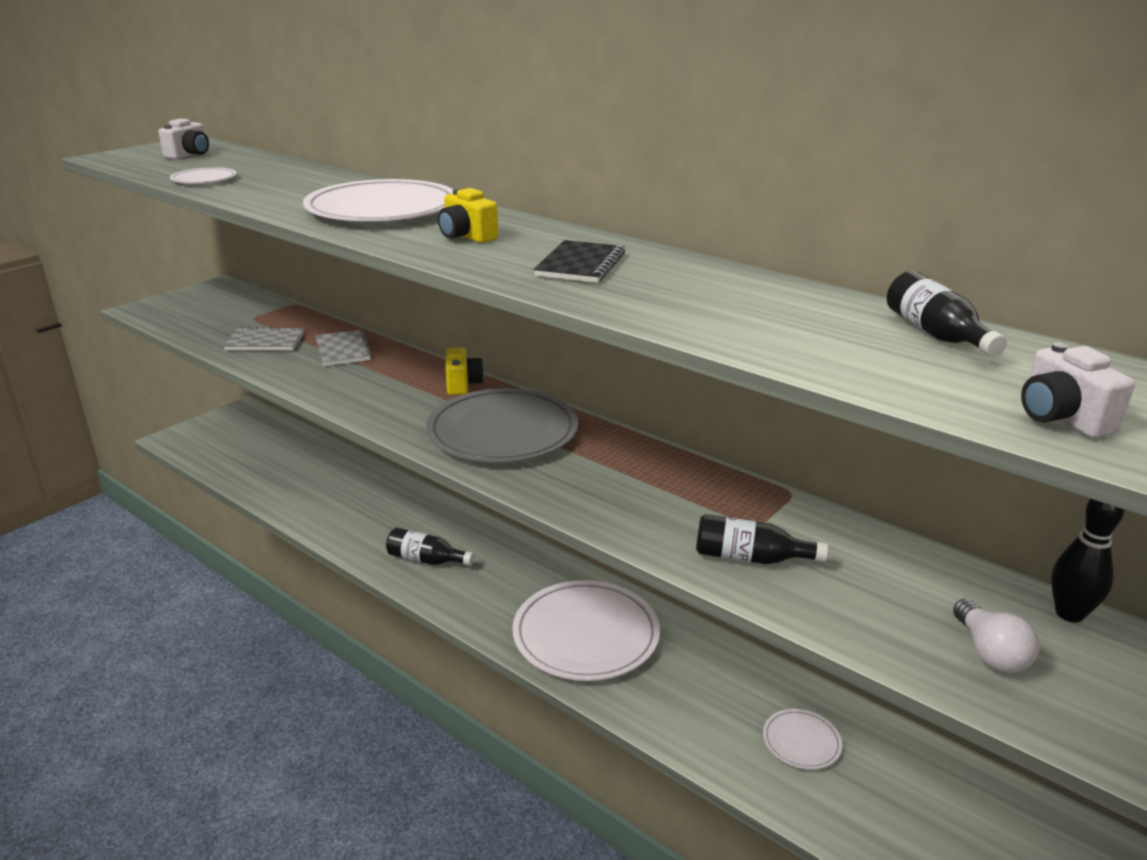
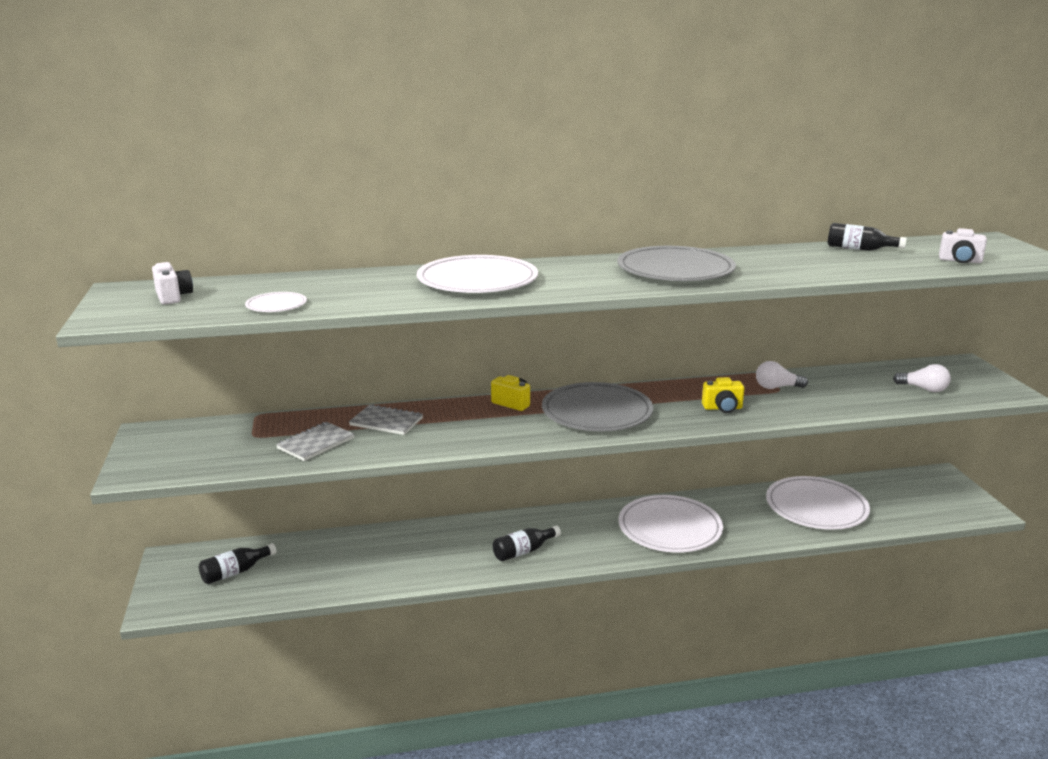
camera: 50 degrees left, 5 degrees down
(467, 236) = (580, 277): yellow camera -> yellow camera (722, 408)
(580, 265) = (675, 270): black notebook -> grey plate
(750, 558) = (807, 402): black bottle -> black bottle (235, 572)
(762, 518) = (776, 387): none -> white light bulb
(801, 742) = (816, 507): white plate -> white plate, size x2.18
(1069, 614) = (912, 366): black bowling pin -> none

